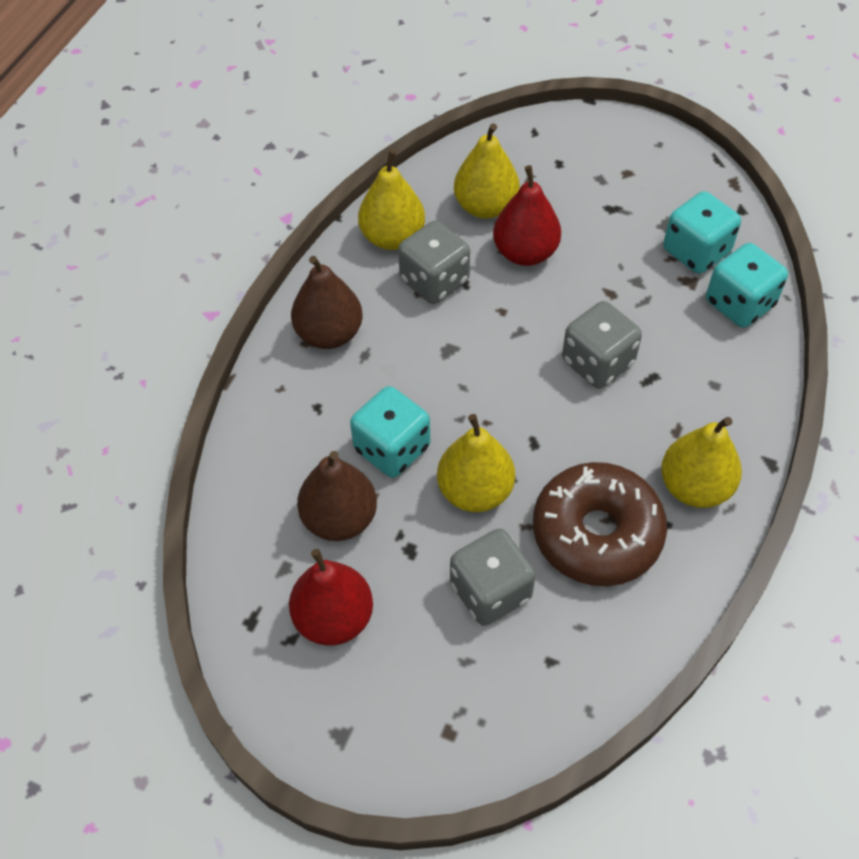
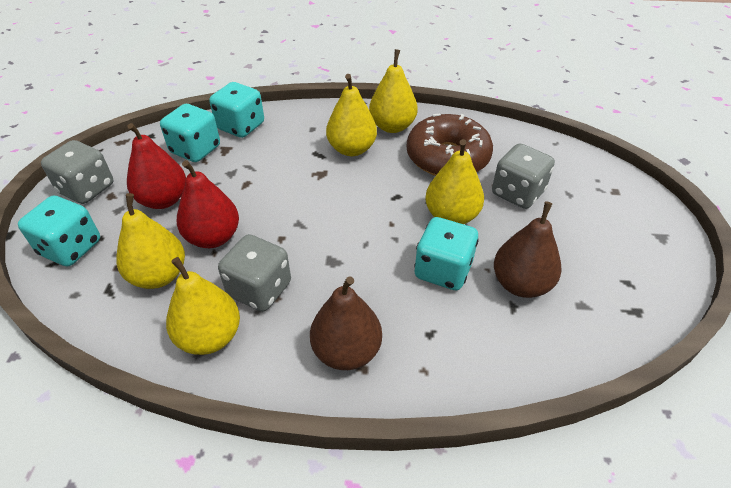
camera: 110 degrees left, 10 degrees down
(334, 618) = (595, 263): red pear -> red pear (163, 200)
(551, 144) = (71, 248): none -> turquoise dice
(597, 362) = (314, 179): grey dice -> grey dice (87, 189)
(651, 419) = (351, 149): none -> yellow pear

